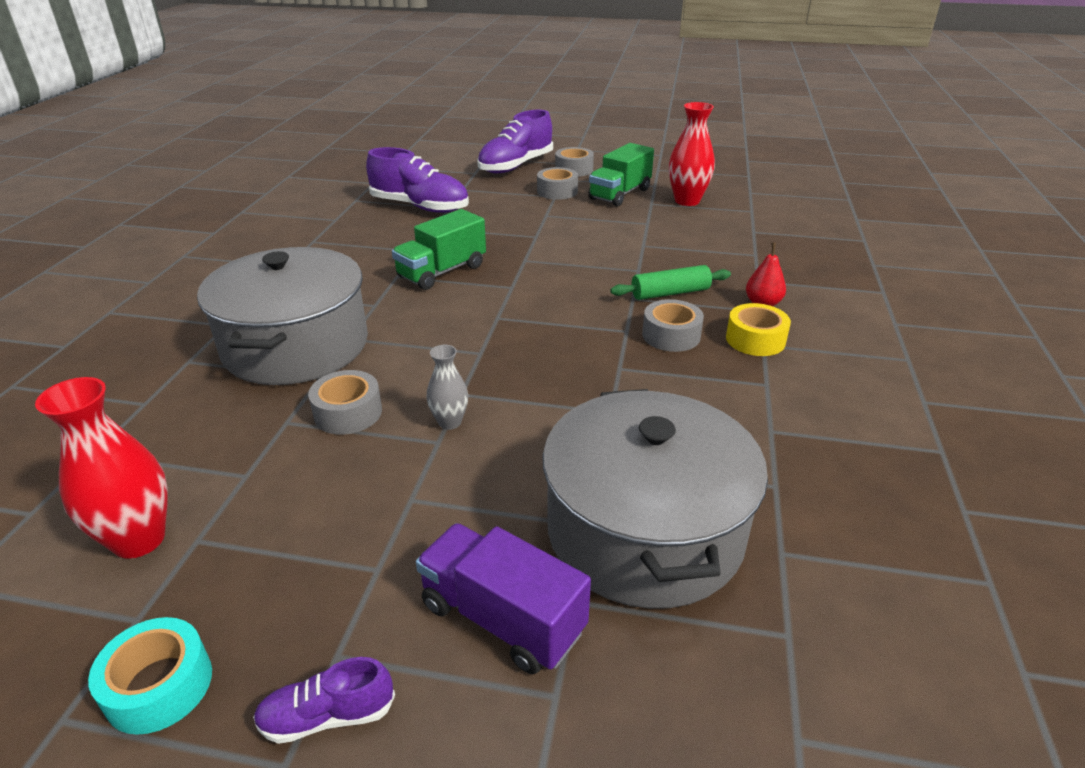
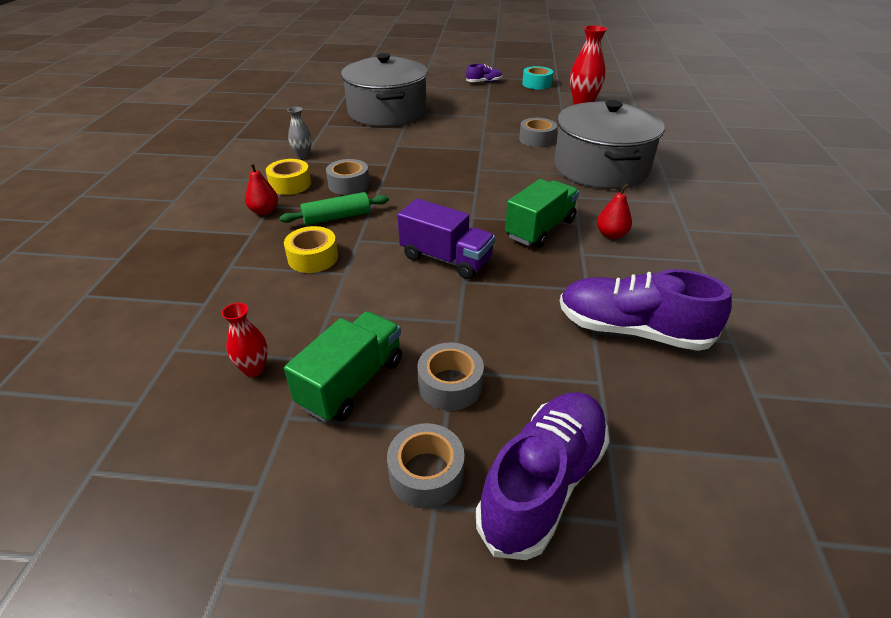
camera: 175 degrees right, 5 degrees up
(372, 263) = (611, 235): none -> red pear
(449, 422) = (481, 138): grey vase -> grey vase (303, 155)
(502, 618) = (439, 95): purple truck -> purple truck (446, 259)
(678, 257) = (313, 258): none -> yellow tape
(687, 201) = (254, 369): red vase -> red vase, size x0.56

